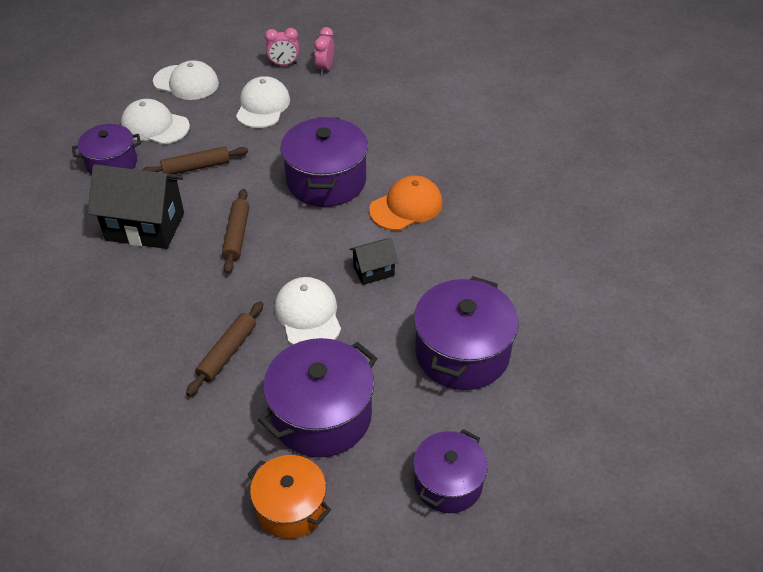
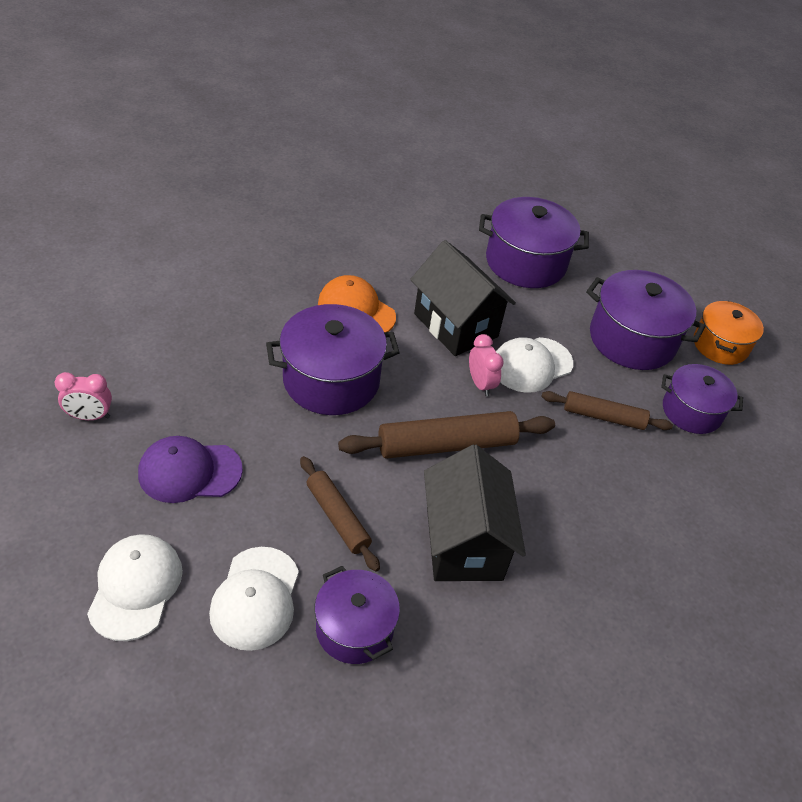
camera: 110 degrees left, 0 degrees up
(237, 235) = (446, 444): brown rolling pin -> brown rolling pin, size x1.60
(262, 106) = (189, 471): white cap -> purple cap
(284, 64) = (79, 467): pink clock -> pink clock (480, 384)
(373, 271) = (455, 325): black house -> black house, size x1.99
(448, 483) = (647, 264): purple pot -> purple pot (691, 411)

